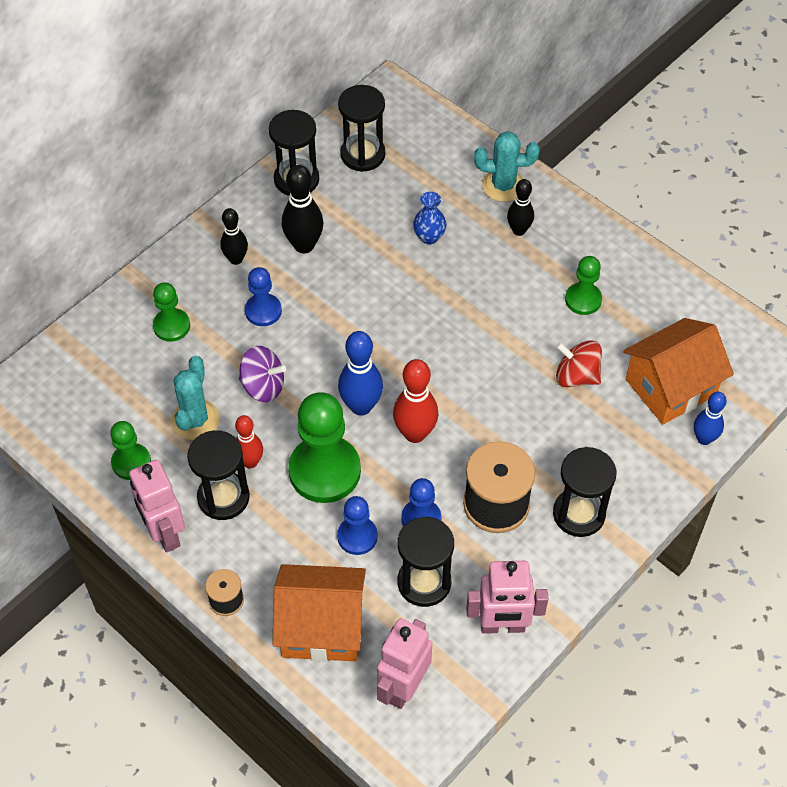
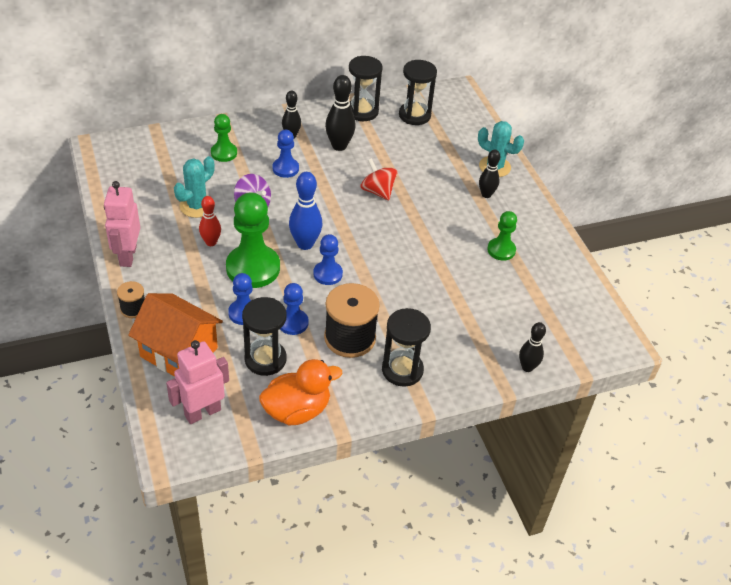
camera: 25 degrees right, 10 degrees down
(131, 462) = (140, 211): green pawn -> none
(223, 497) = (179, 253): black hourglass -> none
(415, 433) = (327, 274): red bowling pin -> blue pawn
(429, 237) = (423, 174): blue vase -> none
(502, 626) = (297, 410): pink robot -> orange duck
(576, 376) = (463, 290): red spinning top -> red spinning top (378, 191)
(670, 387) = (525, 326): orange house -> none
(704, 439) = (527, 367): blue bowling pin -> black bowling pin

